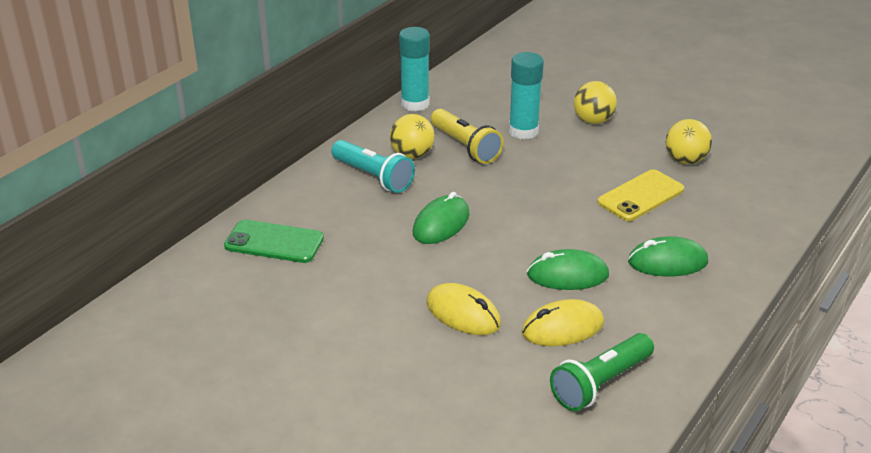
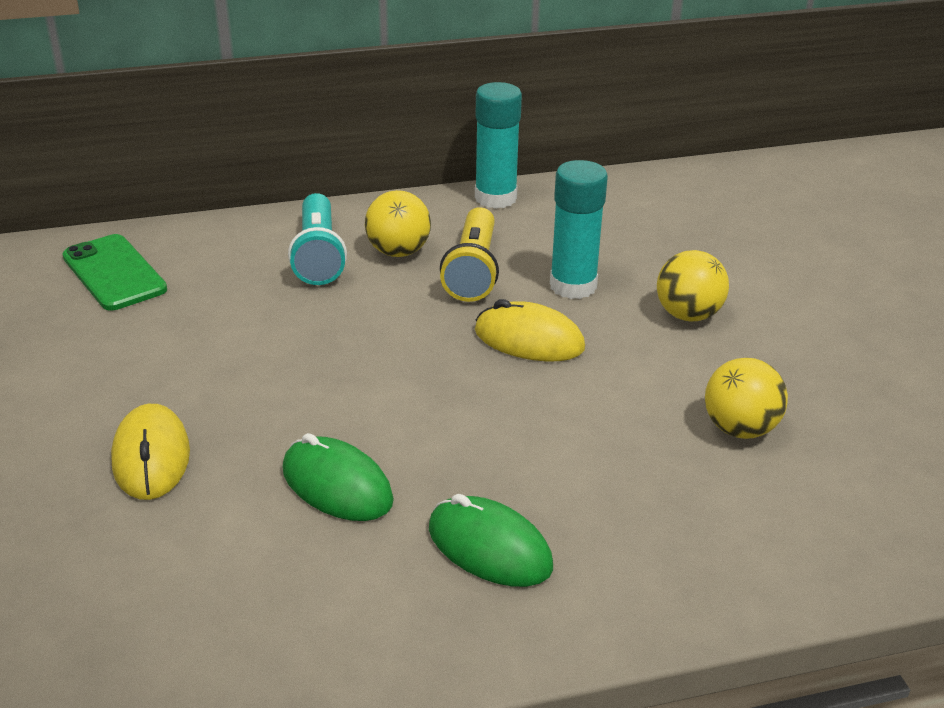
camera: 40 degrees right, 0 degrees up
(441, 224) = (300, 343): green mouse -> none
(562, 328) = (223, 546): yellow mouse -> yellow mouse (529, 339)
(600, 383) = (147, 645): green flashlight -> none
(640, 196) = (596, 441): yellow phone -> none

